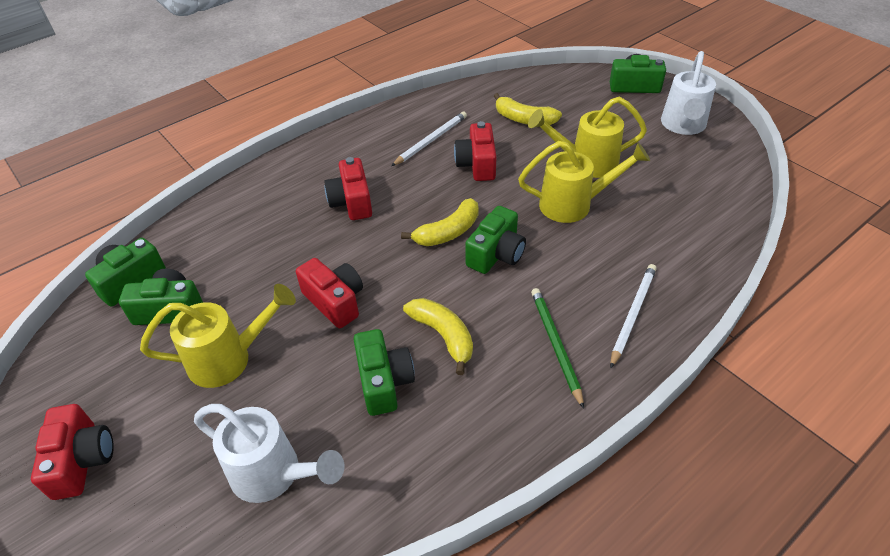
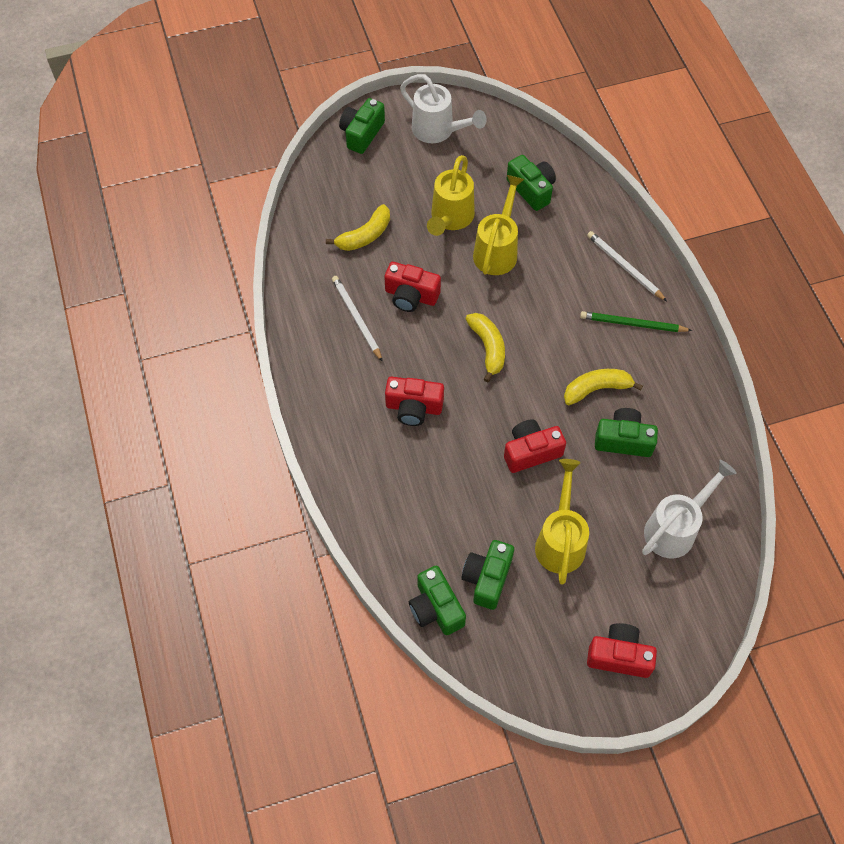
camera: 70 degrees left, 15 degrees up
(496, 254) = (528, 324): green camera -> green camera (531, 189)

